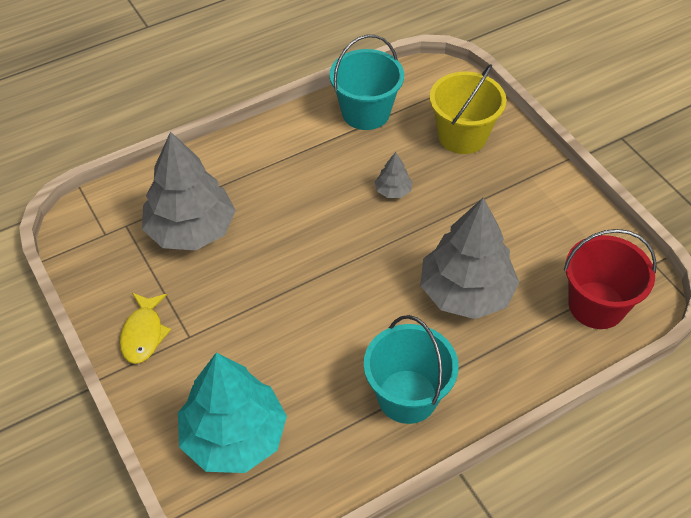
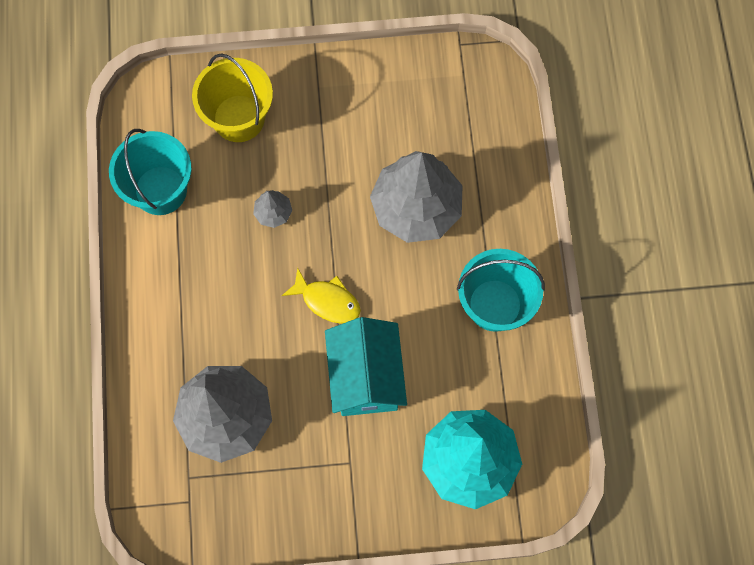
camera: 65 degrees left, 20 degrees up
(143, 334) = (328, 503): yellow fish -> yellow fish (327, 301)
(277, 317) = (366, 377): none -> turquoise house
(596, 305) = (478, 112): red bucket -> none

